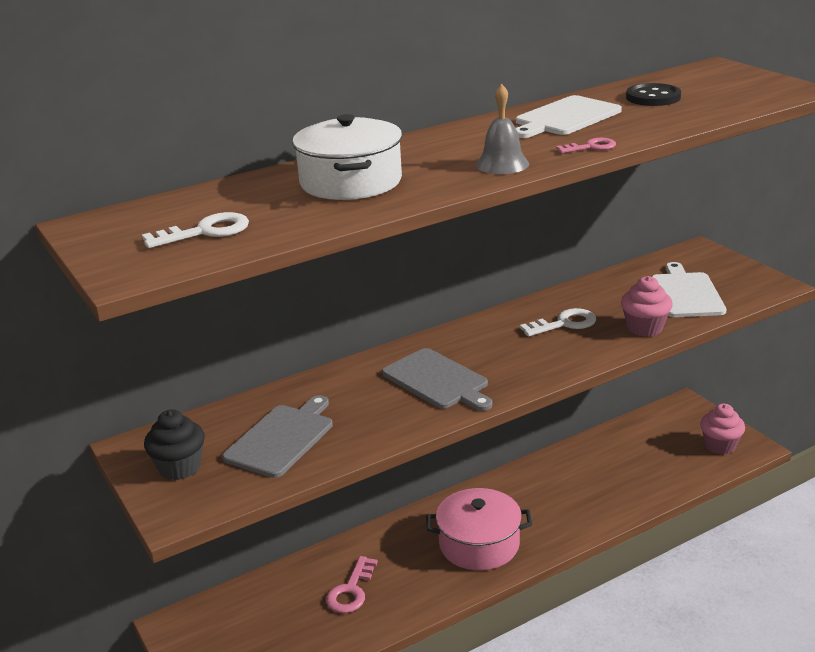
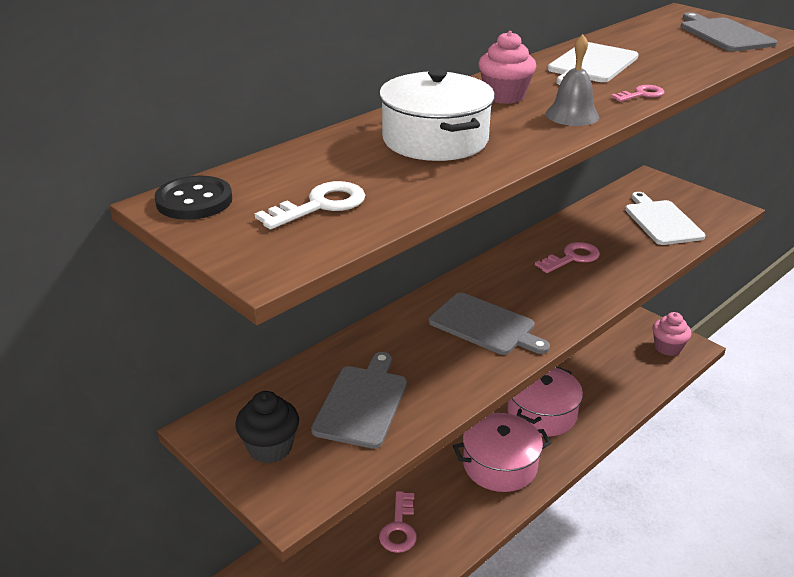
camera: 15 degrees left, 5 degrees up
(546, 499) = (542, 413): none -> pink pot
(564, 324) = (572, 258): white key -> pink key
(644, 328) = (644, 257): pink cupcake -> pink cupcake (504, 96)
(653, 97) = (654, 43): black button -> black button (194, 201)
(740, 89) = (724, 34): none -> grey cutting board

